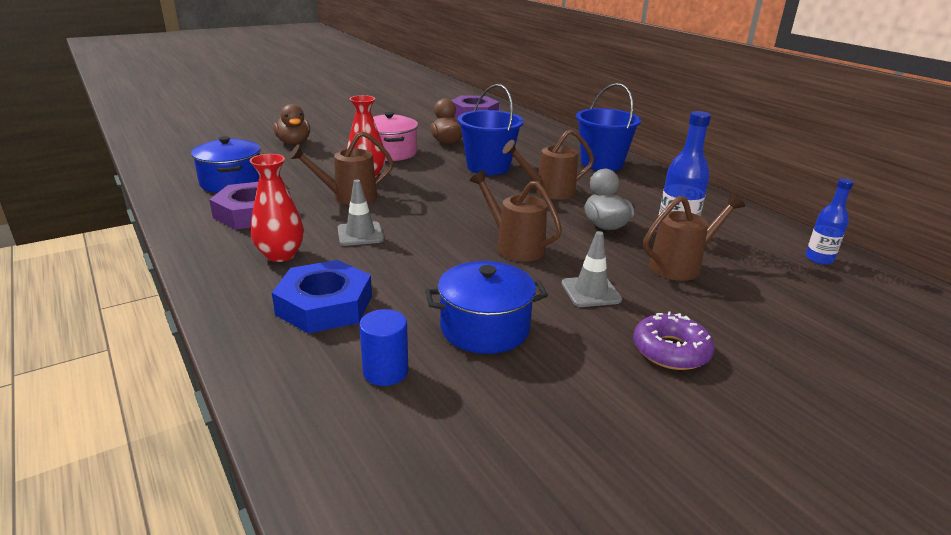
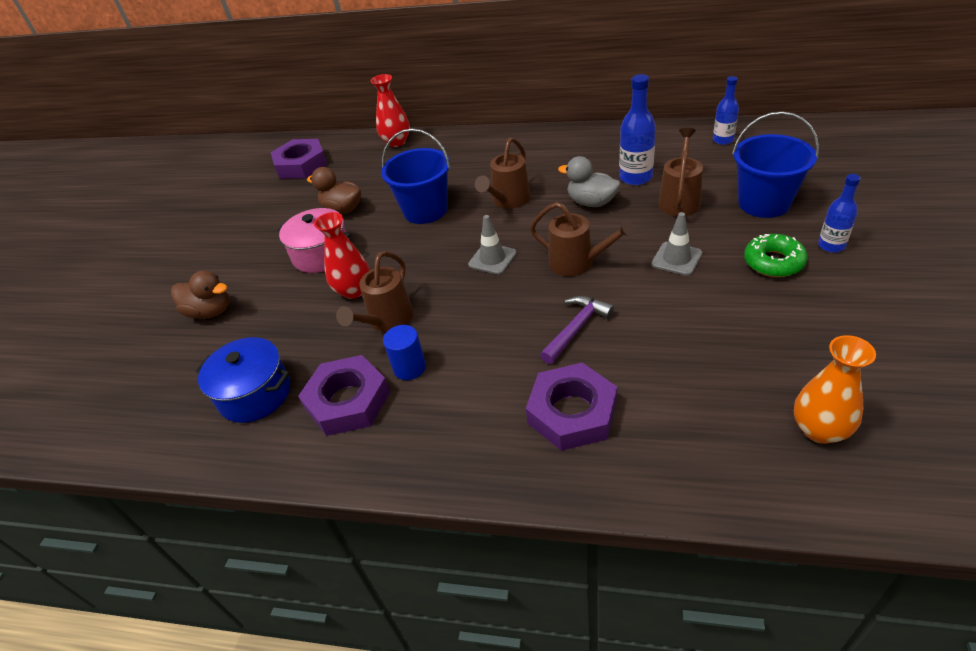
camera: 40 degrees left, 15 degrees up
(280, 255) = (456, 410): red vase -> red vase (396, 142)
(324, 305) = (572, 412): blue nut -> purple nut
(360, 234) = (469, 342): grey traffic cone -> grey traffic cone (492, 259)
(385, 371) = (696, 413): blue cylinder -> blue cylinder (409, 367)
(430, 273) = (576, 329): none -> purple hammer
(440, 464) = (819, 429): none -> orange vase
(485, 328) = (680, 335): blue pot -> none
(514, 246) = (578, 263): brown watering can -> brown watering can turned 150 degrees counterclockwise
(601, 163) = (491, 149): blue bucket -> blue bucket (764, 203)
(671, 350) = (773, 262): purple donut -> green donut
(760, 383) = (831, 245): none -> blue bottle

